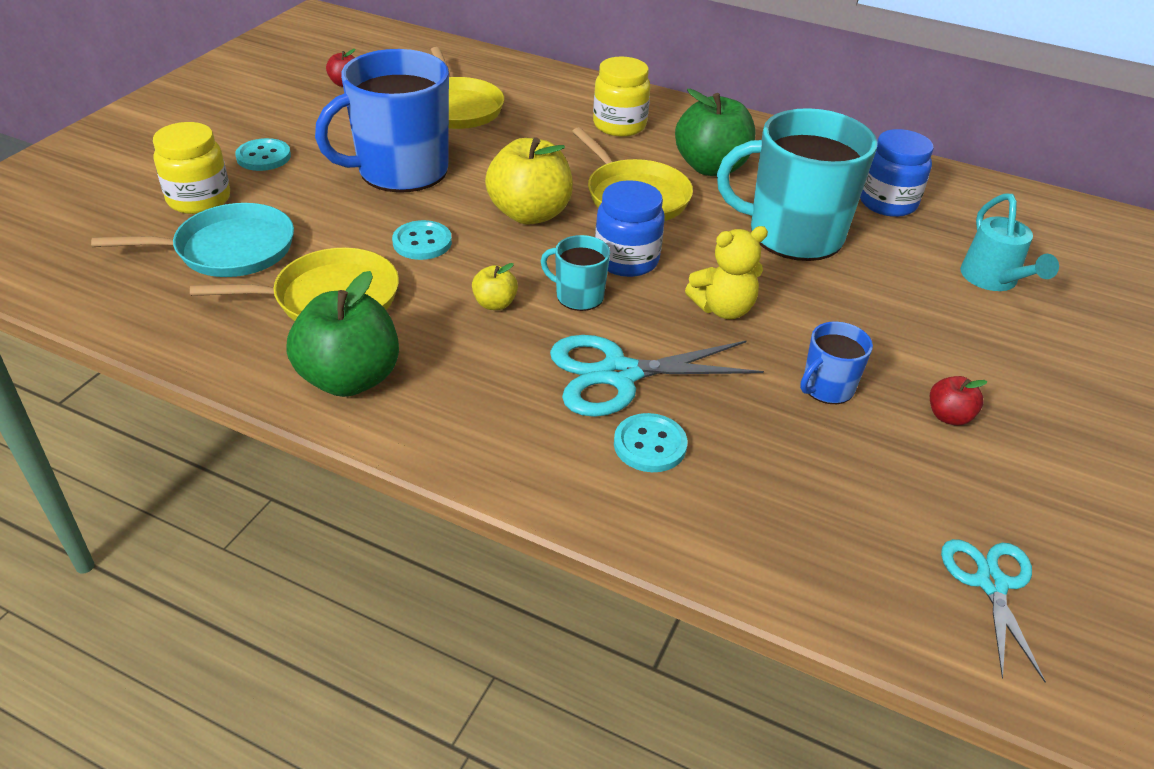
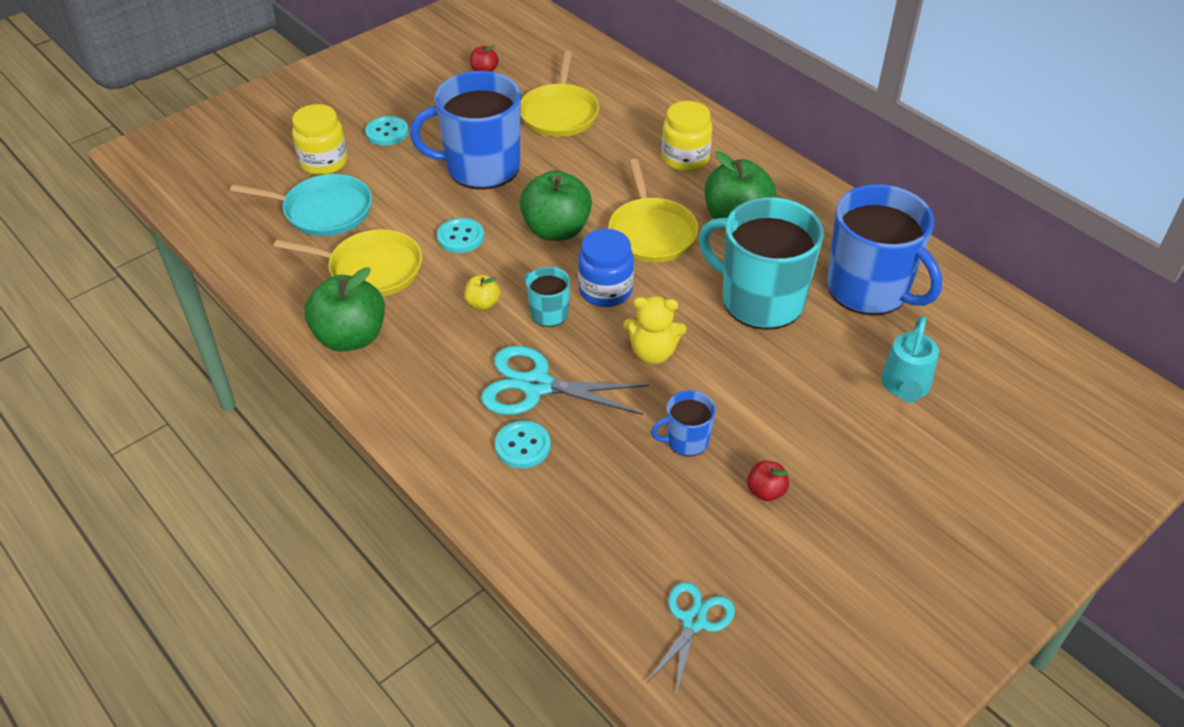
camera: 25 degrees right, 5 degrees up
(529, 214) = (556, 230): yellow apple -> green apple
(887, 203) = (869, 289): blue jar -> blue mug

